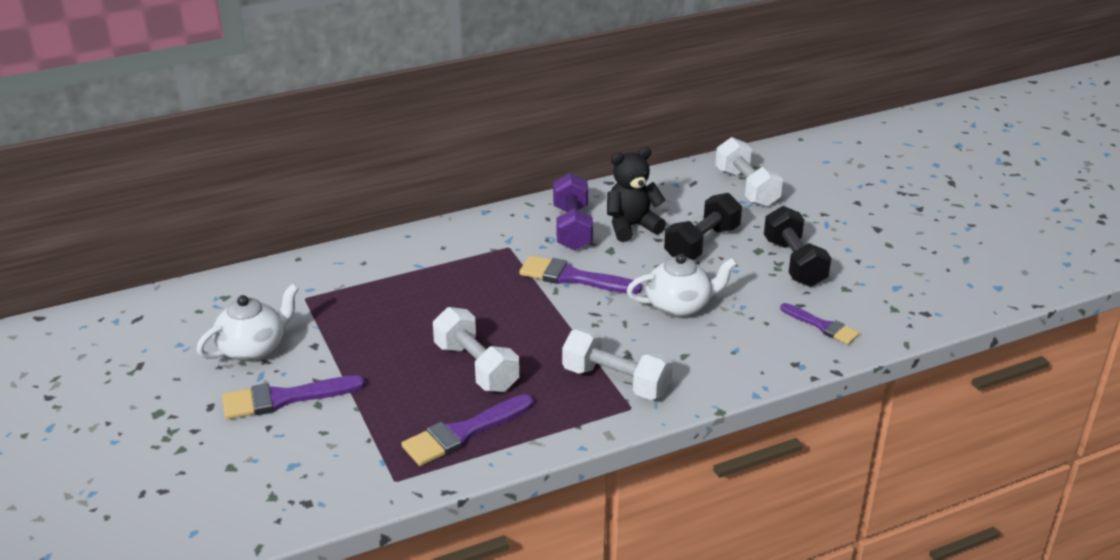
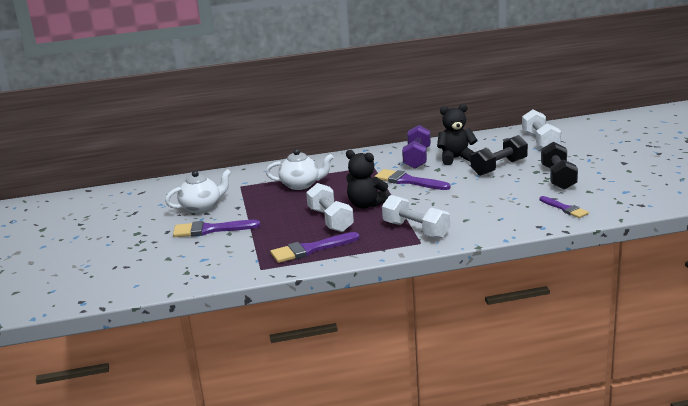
camera: 15 degrees right, 10 degrees down
(522, 331) = (366, 205): none -> black teddy bear
(679, 306) = (472, 196): white teapot -> white teapot (301, 185)

